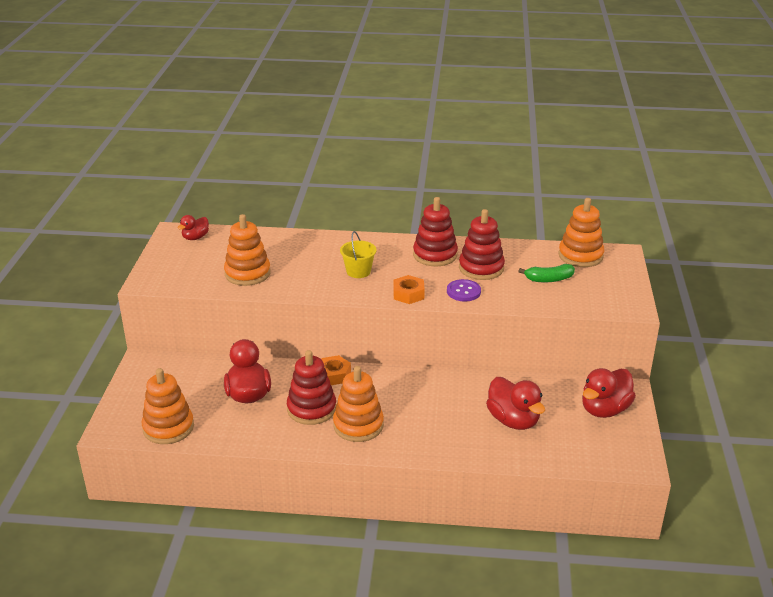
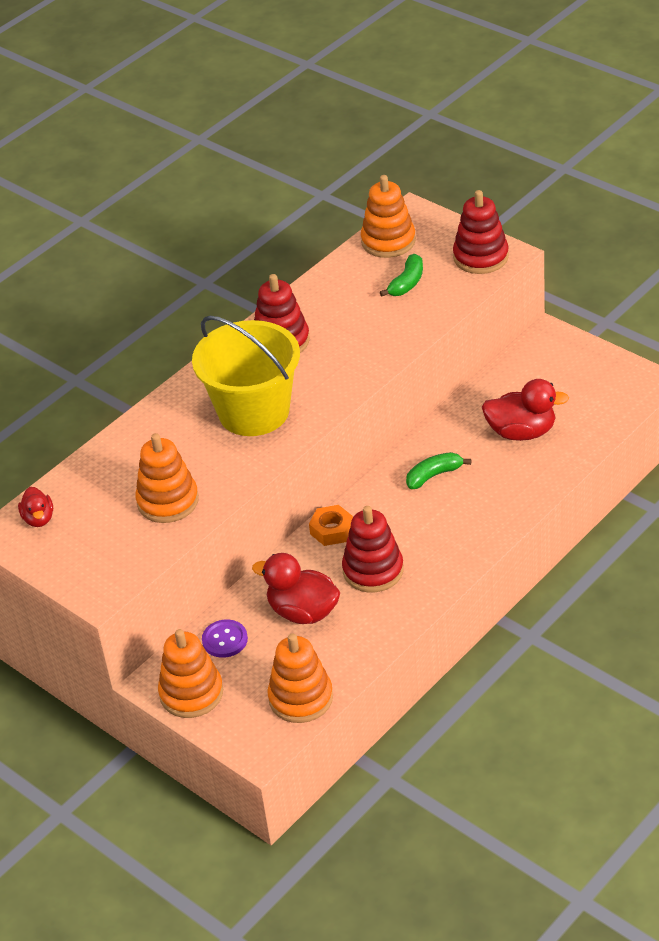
camera: 50 degrees left, 10 degrees up
(358, 271) = (254, 412): yellow bucket -> yellow bucket, size x2.24
(358, 425) = (431, 545): orange stacking toy -> orange stacking toy (191, 693)
(408, 294) = (335, 393): orange nut -> none
(427, 397) = (434, 475): none -> green banana
(463, 291) = (369, 351): purple button -> purple button (225, 640)
(481, 268) = (340, 319): red stacking toy -> red stacking toy (481, 257)
(604, 409) = (560, 364): red duck -> none

